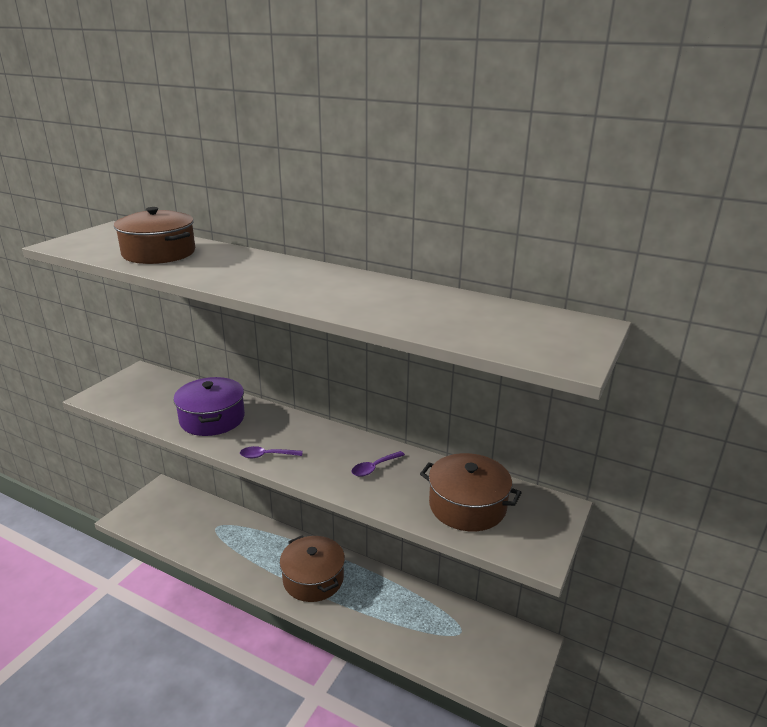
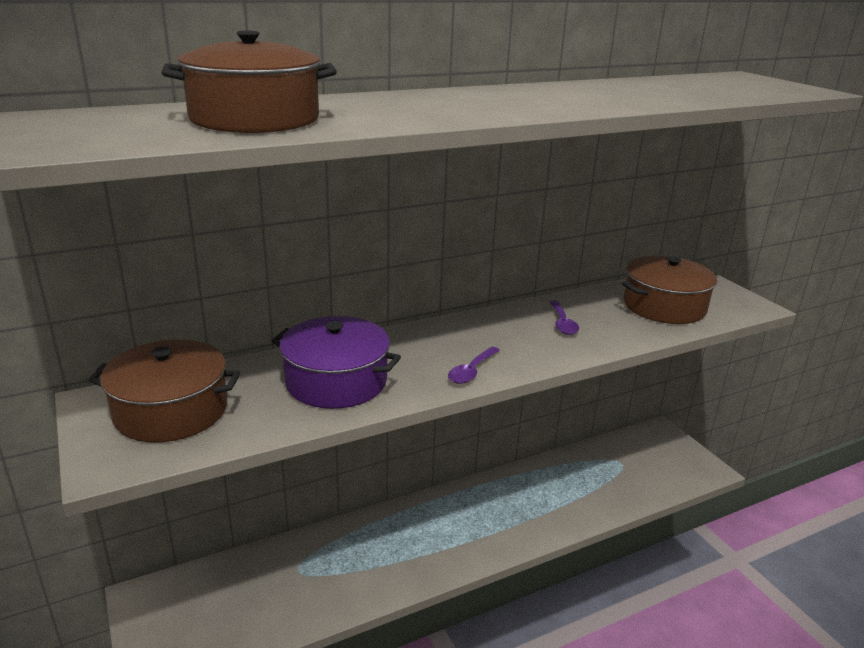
camera: 55 degrees left, 0 degrees up
(313, 579) = (473, 524): brown pot -> brown pot (171, 411)

